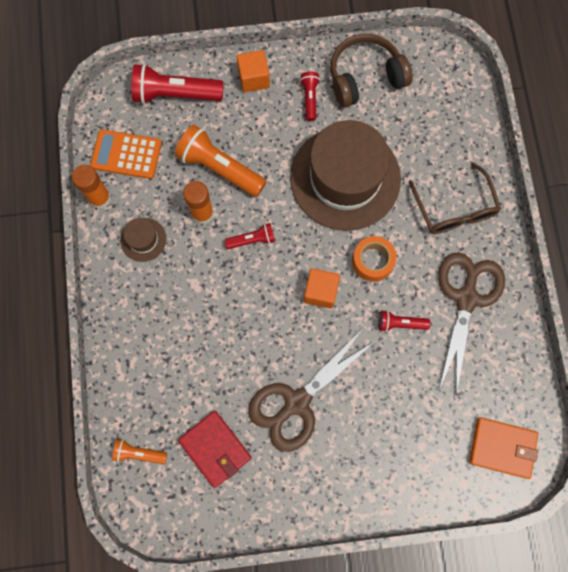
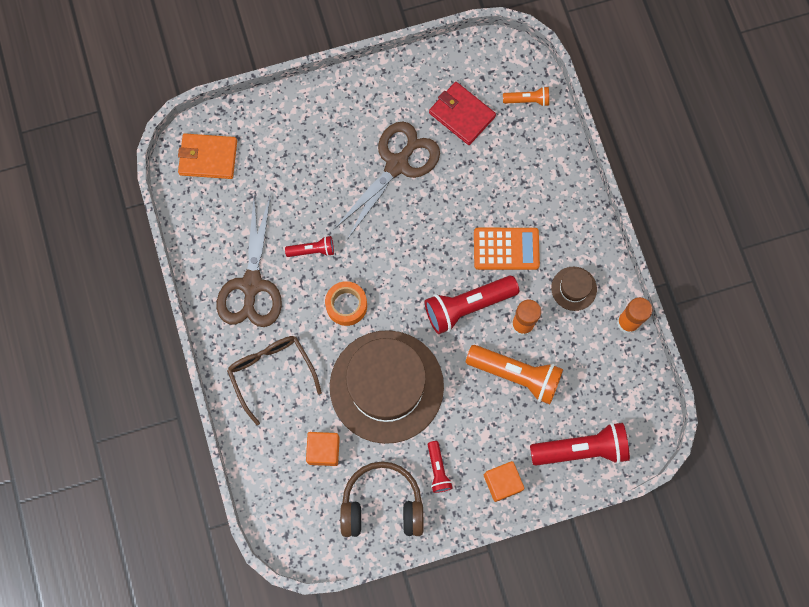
camera: 170 degrees right, 0 degrees up
(126, 155) = (614, 372): orange calculator -> orange calculator (506, 249)
(252, 240) = (467, 306): red flashlight -> red flashlight, size x1.91
(320, 292) = (392, 267): orange cube -> orange cube (324, 450)
(365, 78) = (382, 505): brown headphones -> brown headphones turned 150 degrees counterclockwise

